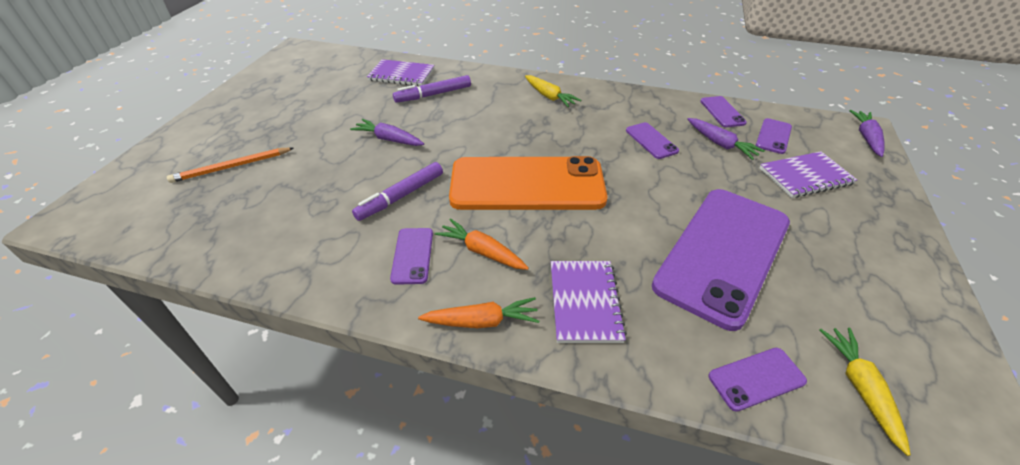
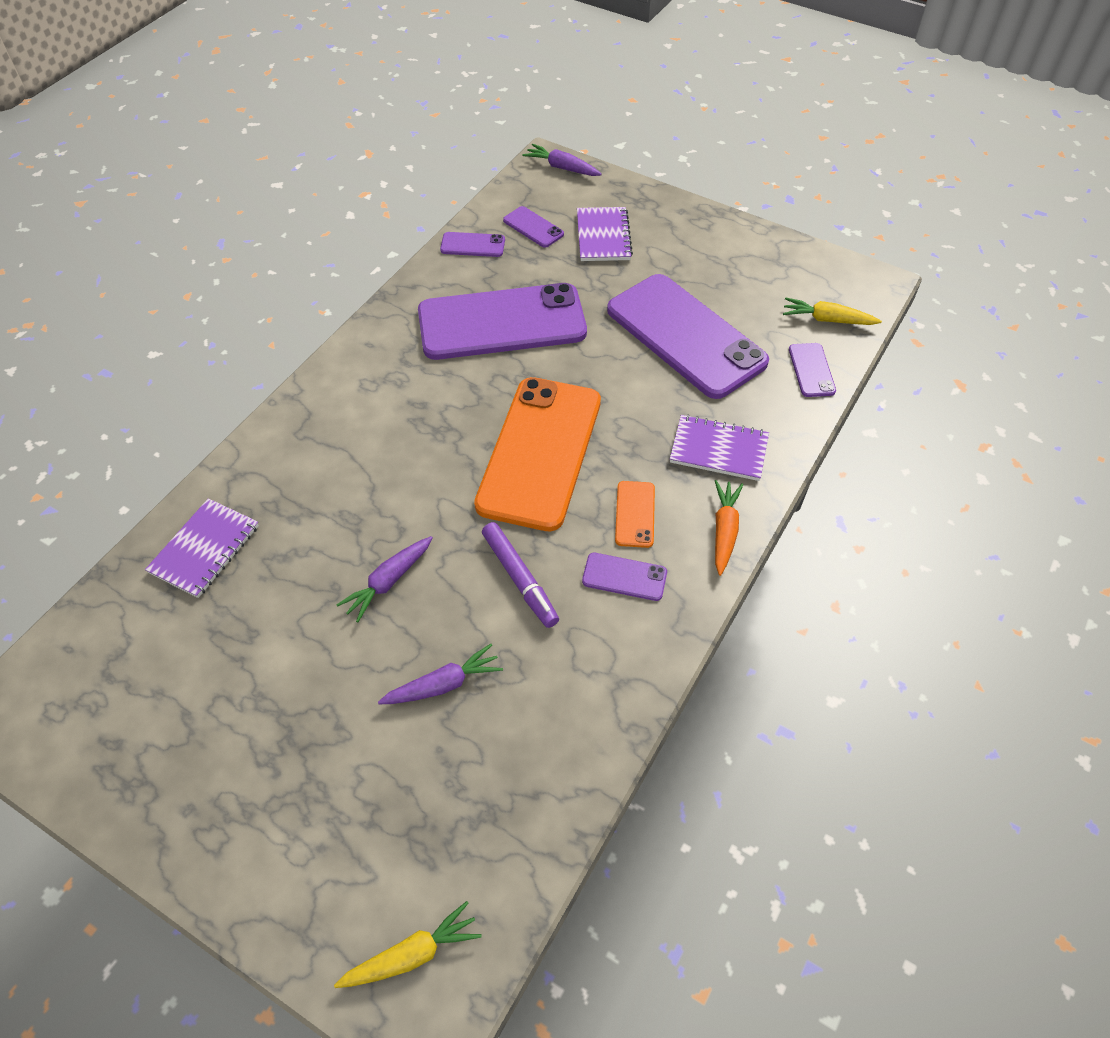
camera: 75 degrees left, 10 degrees up
(232, 167) = (376, 790): orange pencil -> none
(433, 95) = (291, 515): purple marker -> none
(482, 251) = (635, 514): orange carrot -> orange phone
(549, 96) = (363, 386): yellow carrot -> yellow carrot (412, 954)
(651, 141) = (502, 322): purple phone -> purple phone, size x2.43
(720, 144) = (530, 271): purple carrot -> purple carrot (443, 684)

